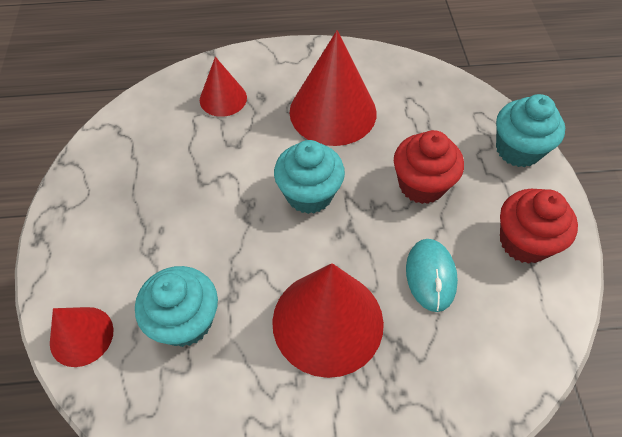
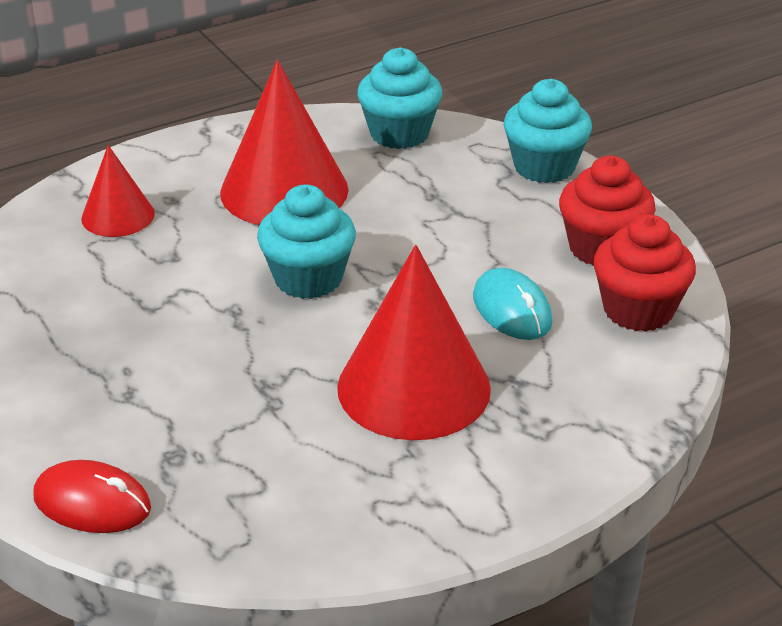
camera: 25 degrees left, 20 degrees down
(81, 336) = (92, 503): red cone -> red mouse
(185, 321) = (228, 444): turquoise cupcake -> turquoise cupcake (399, 134)
(421, 185) = (447, 230): red cupcake -> red cupcake (638, 310)

